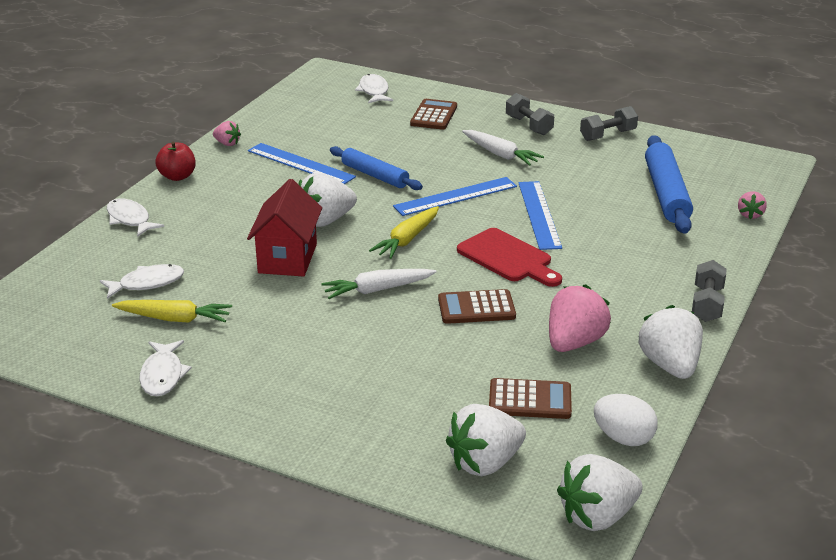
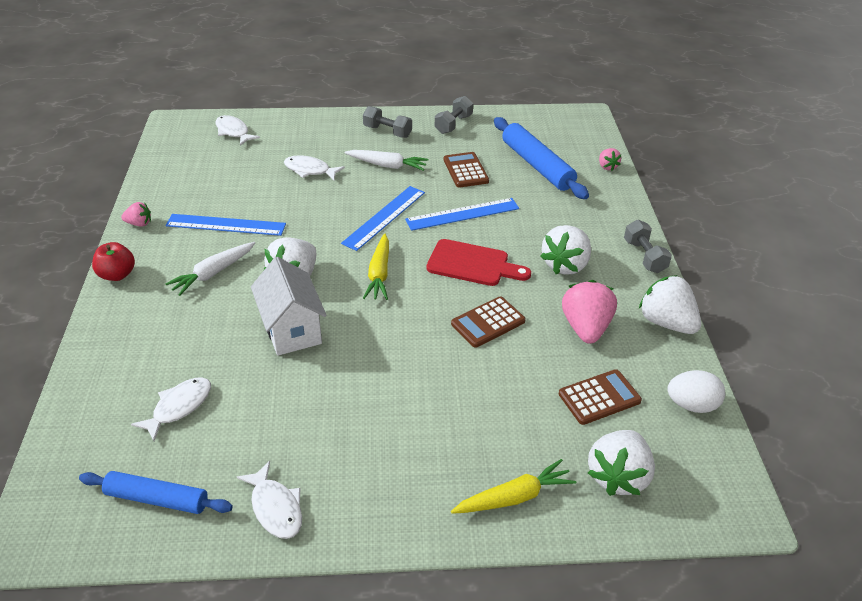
camera: 30 degrees left, 10 degrees up
(130, 219) = (105, 339): white fish -> white fish (309, 170)
(174, 319) = (237, 437): yellow carrot -> yellow carrot (514, 497)
(287, 258) = (292, 330): red house -> white house
(375, 175) = (301, 217): blue rolling pin -> blue rolling pin (157, 498)
(377, 290) = (395, 334): white carrot -> white carrot (213, 273)
(434, 115) = (304, 142): brown calculator -> brown calculator (465, 170)
(539, 214) = (462, 214): blue ruler -> blue ruler turned 75 degrees counterclockwise
(597, 516) = (735, 489): white strawberry -> white strawberry (565, 265)

